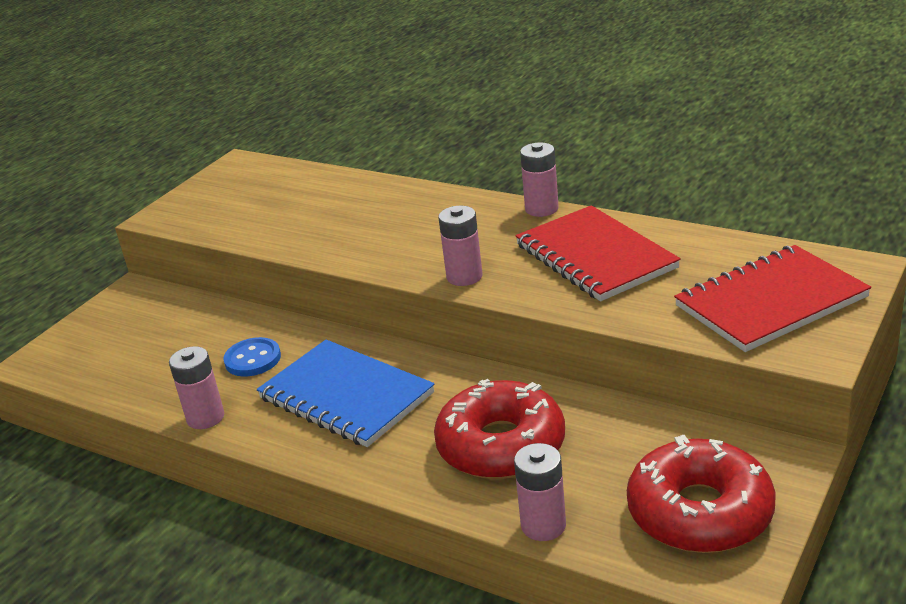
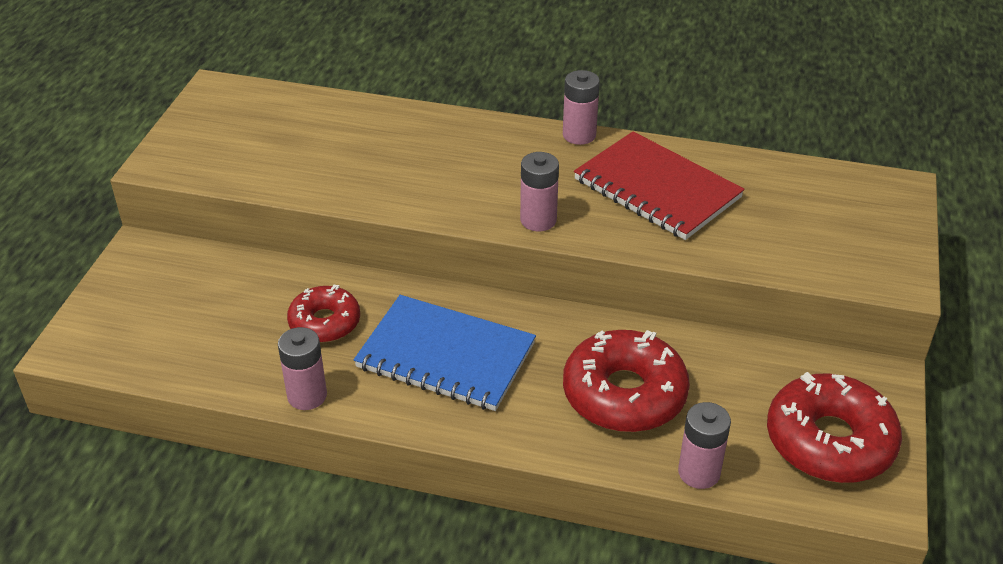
camera: 20 degrees left, 10 degrees up
(253, 359) = (325, 322): blue button -> red donut
(770, 302) = (838, 229): red notebook -> none

